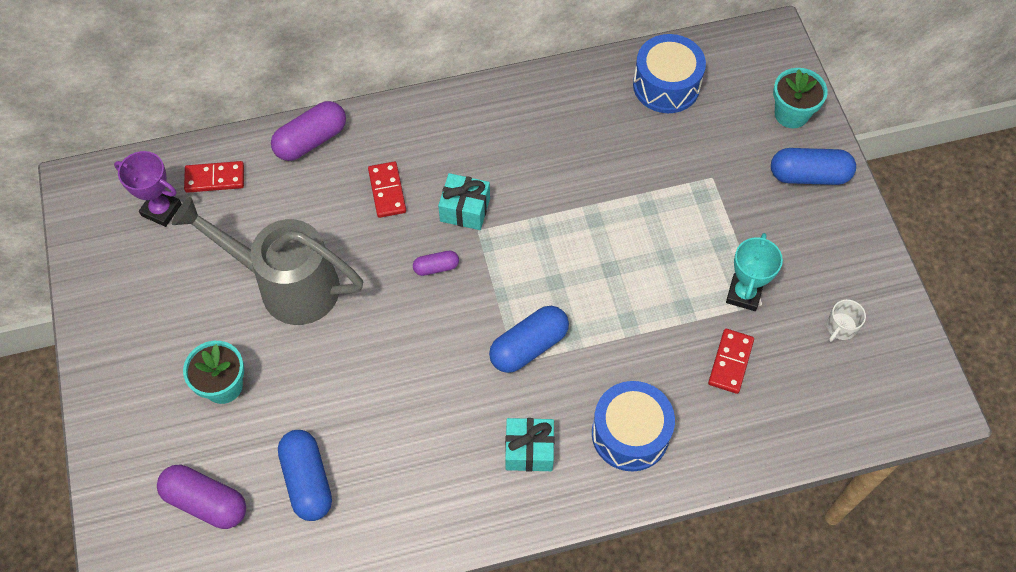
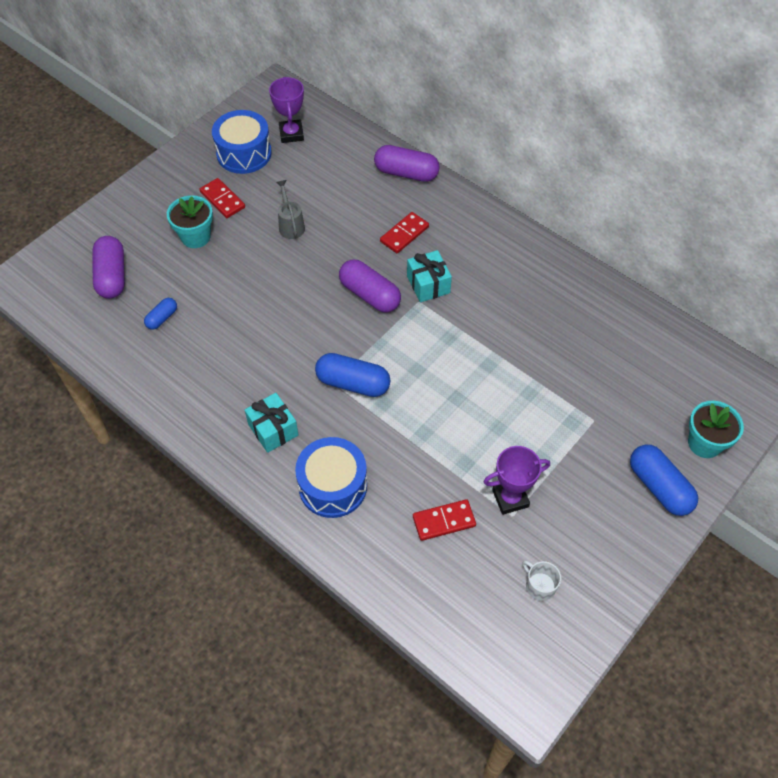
camera: 55 degrees right, 5 degrees down
(215, 178) = (335, 144): red domino -> red domino (222, 200)
(287, 285) = (291, 225): grey watering can -> grey watering can, size x0.42
(307, 480) = (162, 318): blue capsule -> blue capsule, size x0.54
(436, 267) = (369, 295): purple capsule -> purple capsule, size x1.85
(666, 85) = (646, 344): blue drum -> blue drum (244, 153)
(744, 294) = (510, 498): turquoise trophy -> purple trophy
(841, 327) = (540, 585): white mug -> white mug turned 45 degrees clockwise

